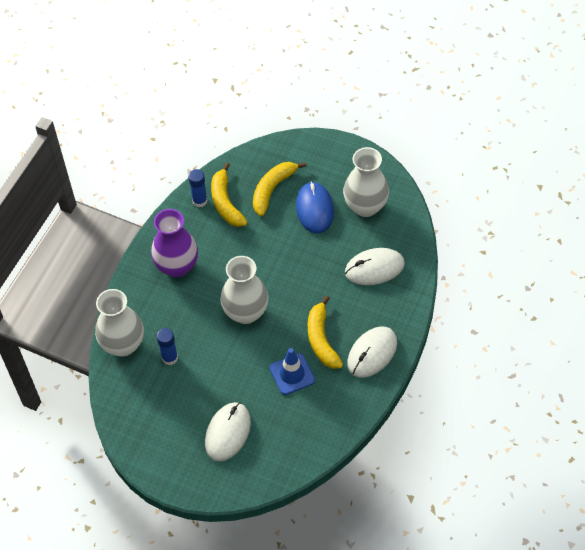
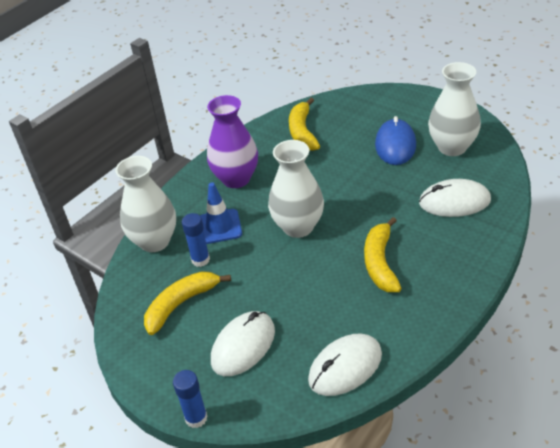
camera: 15 degrees right, 15 degrees down
(200, 201) = (276, 128): blue glue stick -> blue glue stick (196, 418)
(272, 189) = (354, 126): yellow banana -> yellow banana (181, 304)
(292, 374) = (337, 293): blue traffic cone -> blue traffic cone (219, 226)
(372, 353) = (439, 284): white mouse -> white mouse (345, 367)

